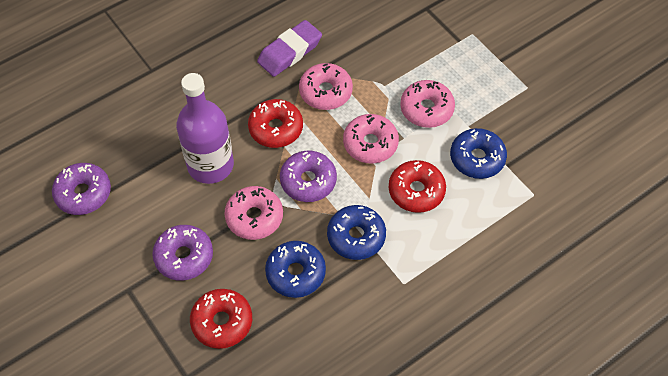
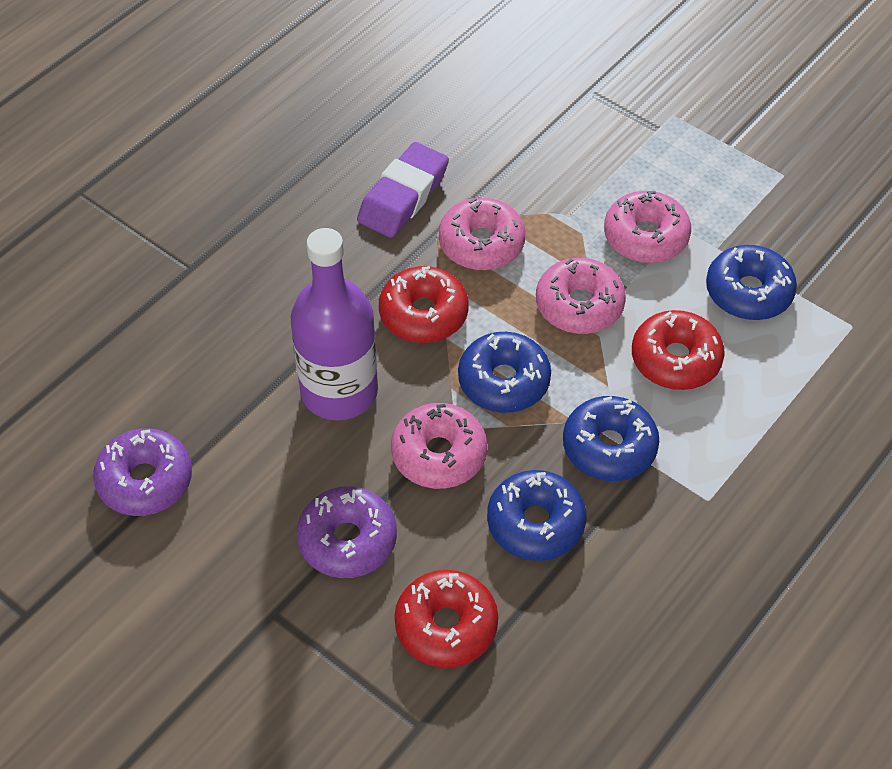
camera: 15 degrees left, 5 degrees down
(308, 181) = (504, 381): purple donut -> blue donut

